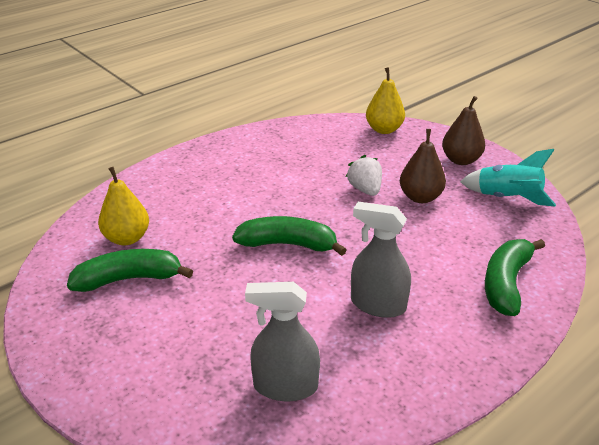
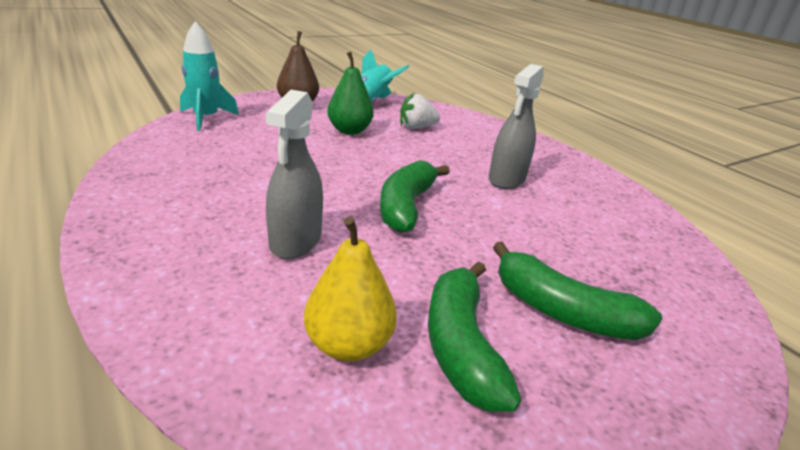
camera: 85 degrees left, 5 degrees down
(285, 386) = (625, 241): grey spray bottle -> grey spray bottle (296, 241)
(365, 189) = (320, 150): white strawberry -> white strawberry (416, 128)
(384, 129) = (206, 118): yellow pear -> turquoise rocket
(420, 197) = (349, 131): brown pear -> green pear
(506, 283) = (478, 130): green banana -> green banana (562, 311)

